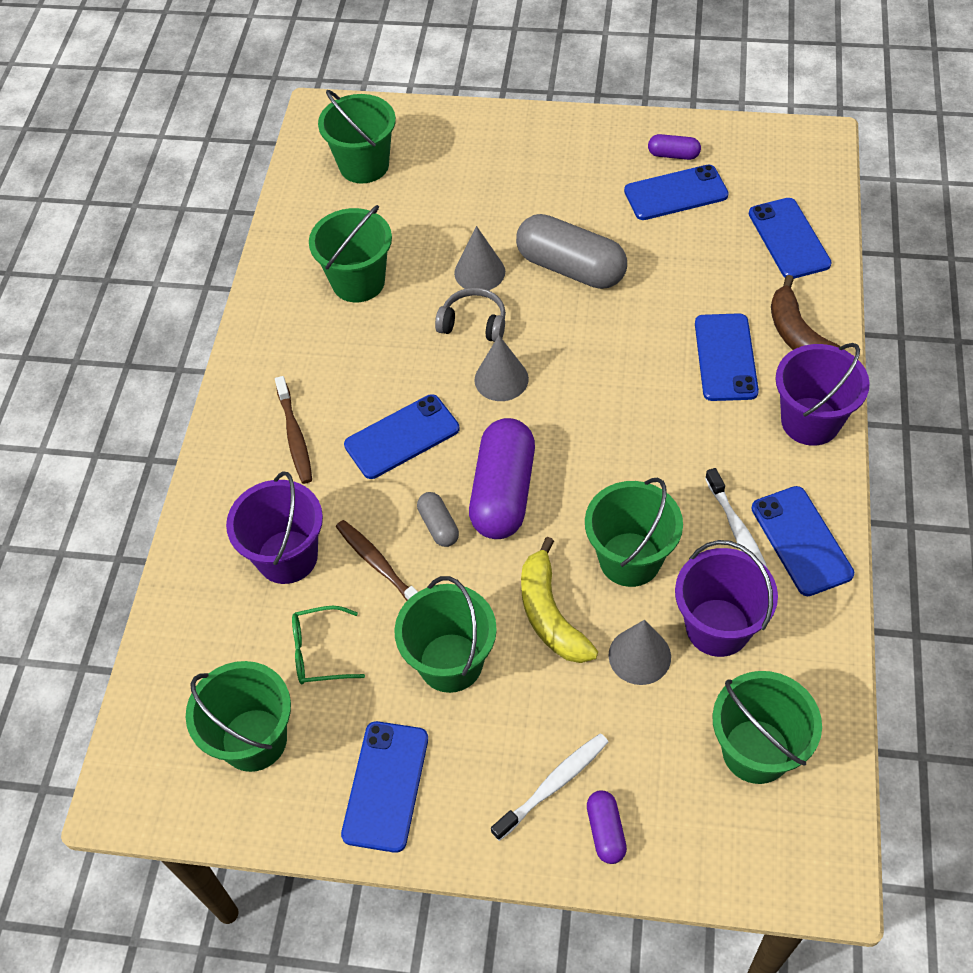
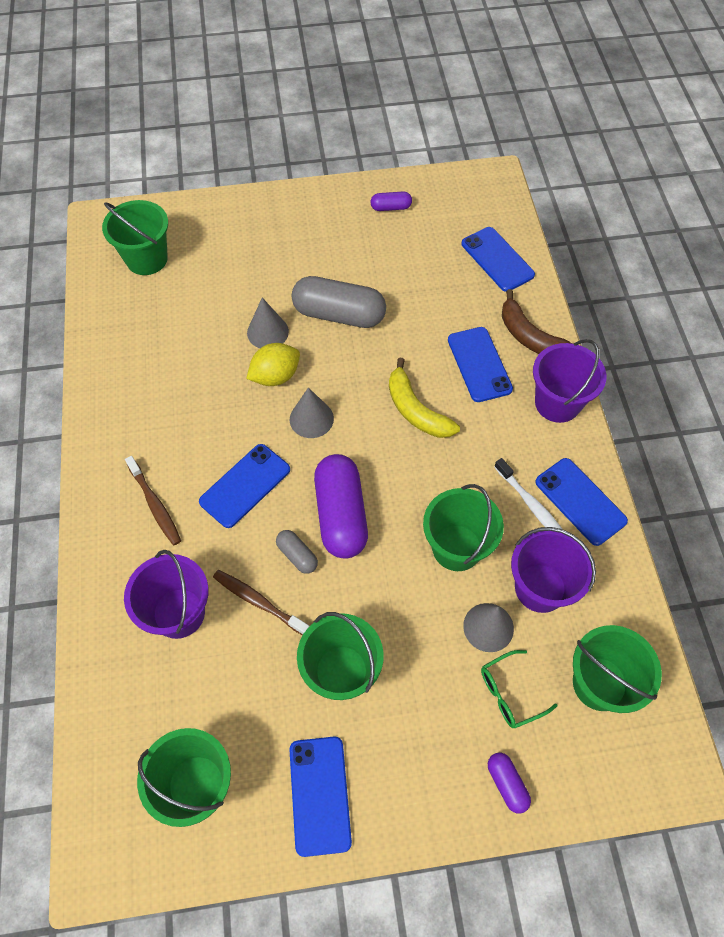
camera: 20 degrees left, 5 degrees up
(320, 652) = (230, 690): green glasses -> green glasses (510, 693)
(358, 282) = (170, 359): green bucket -> none
(473, 323) = (275, 376): grey headphones -> yellow lemon
(550, 614) = (408, 609): yellow banana -> yellow banana (416, 410)
(553, 785) = (454, 755): white toothbrush -> none
(675, 193) = (402, 238): blue phone -> none

